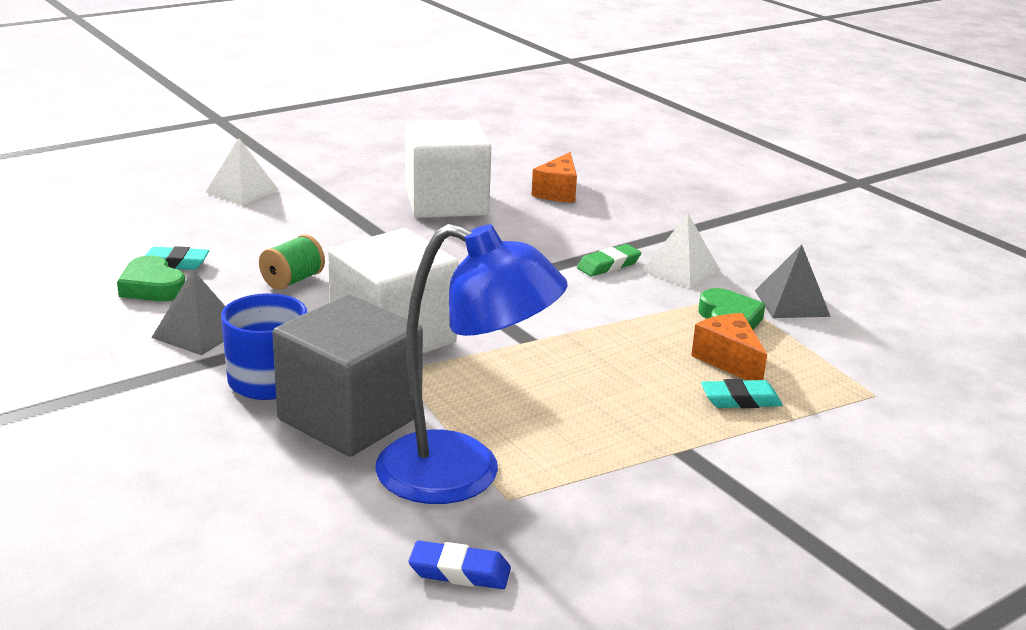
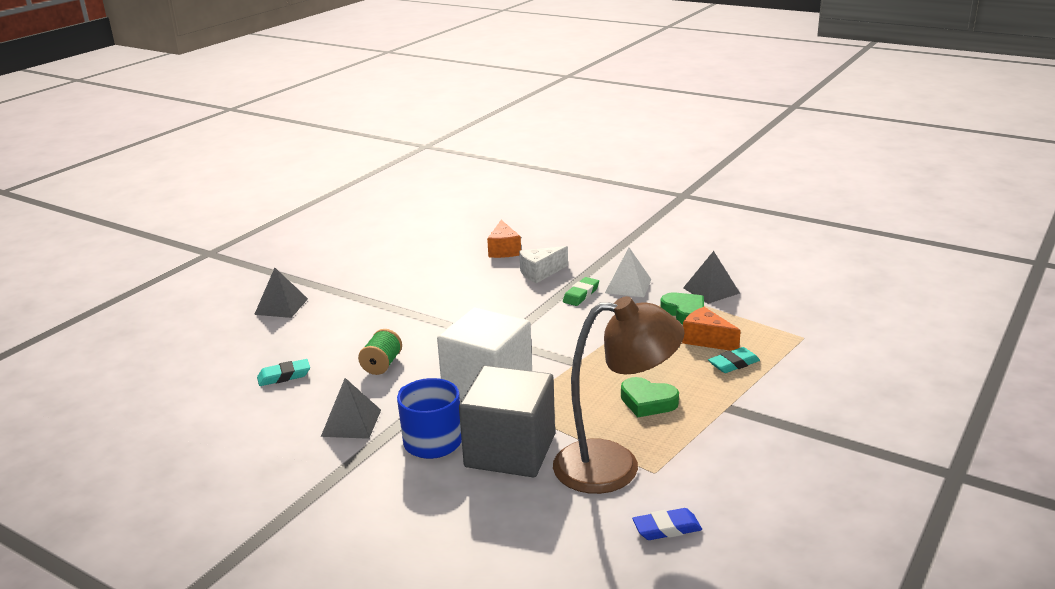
camera: 20 degrees left, 0 degrees up
(152, 287) = (284, 398): green heart -> green heart (647, 402)
(242, 191) = (281, 306): white pyramid -> grey pyramid
(446, 203) = (436, 277): white cube -> none
(463, 475) = (614, 466): blue lamp -> brown lamp
(580, 228) = (540, 273): none -> white cheese

